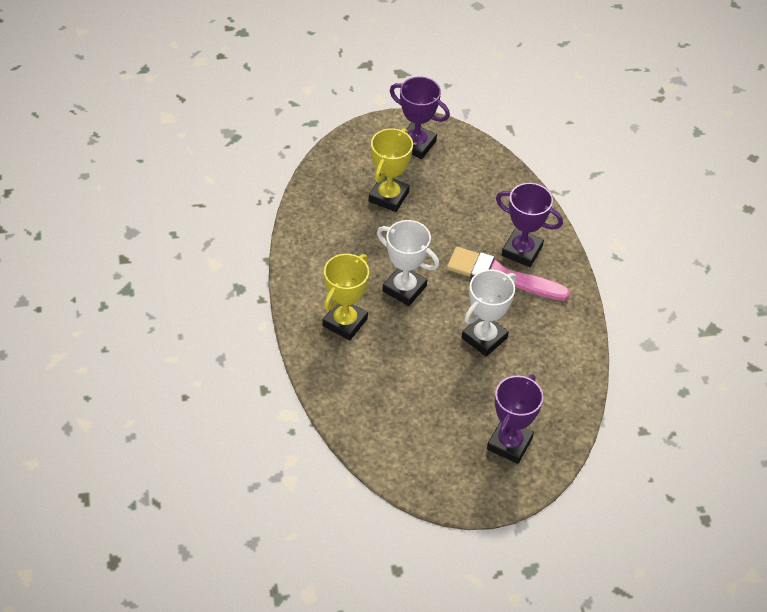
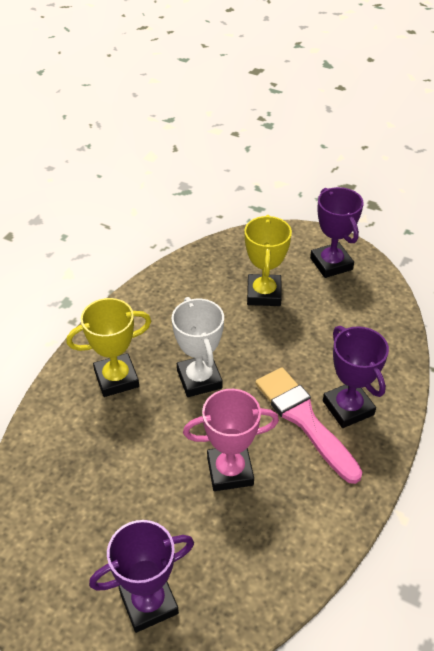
camera: 40 degrees right, 5 degrees down
(388, 197) = (264, 294): yellow trophy -> yellow trophy turned 60 degrees counterclockwise
(484, 338) = (230, 471): white trophy -> pink trophy

